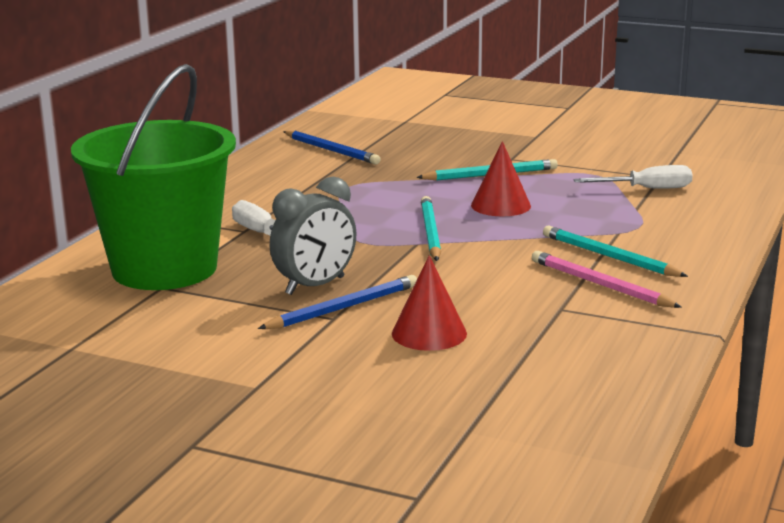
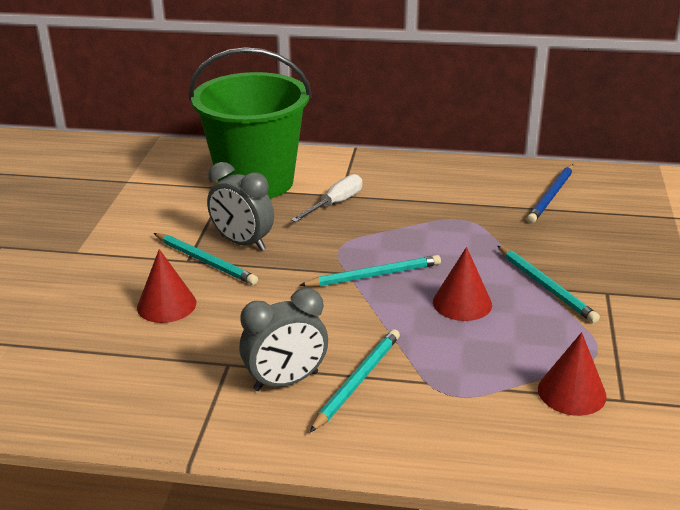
camera: 75 degrees right, 10 degrees up
(343, 308) = (205, 261): blue pencil -> turquoise pencil
(600, 285) = (286, 381): pink pencil -> grey clock
(647, 189) = (571, 392): white screwdriver -> red cone

